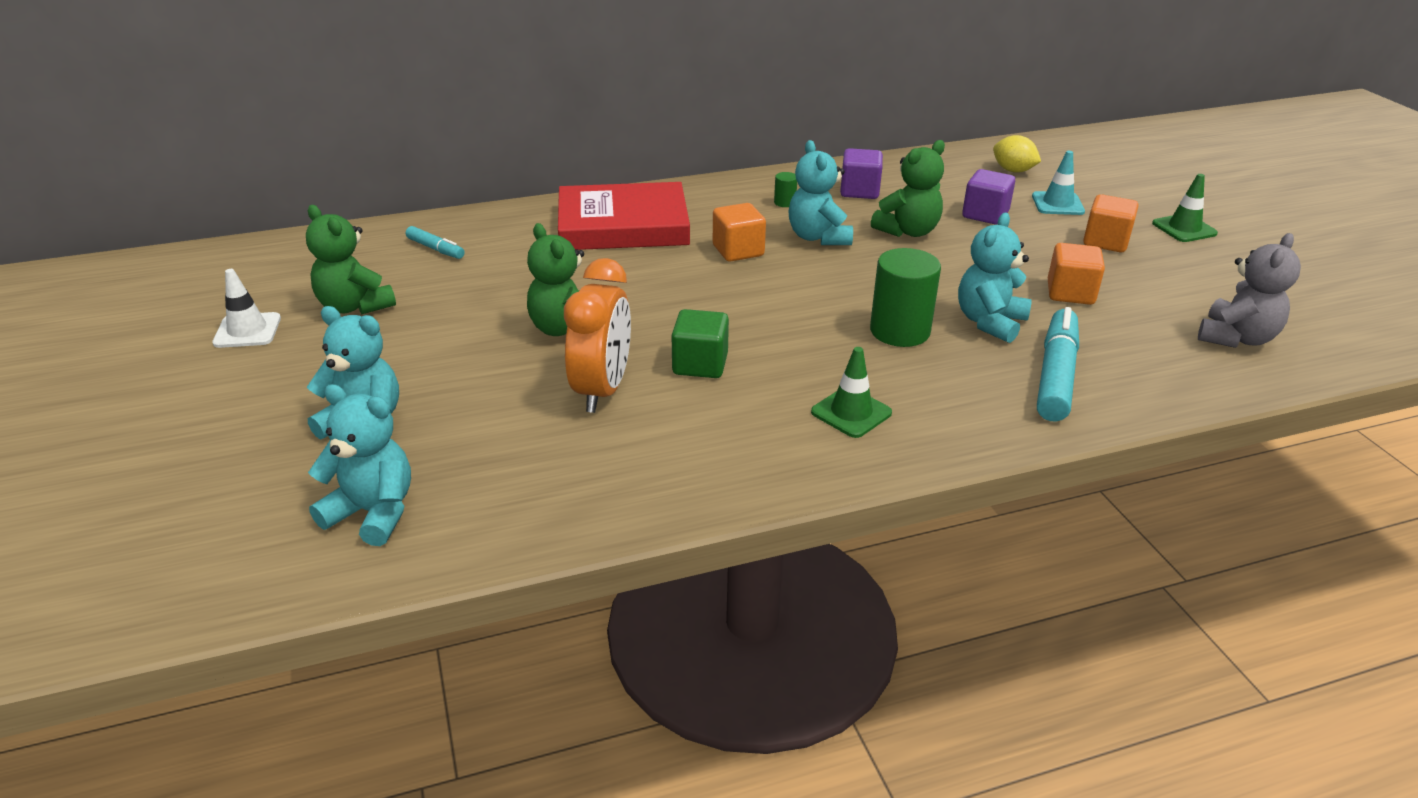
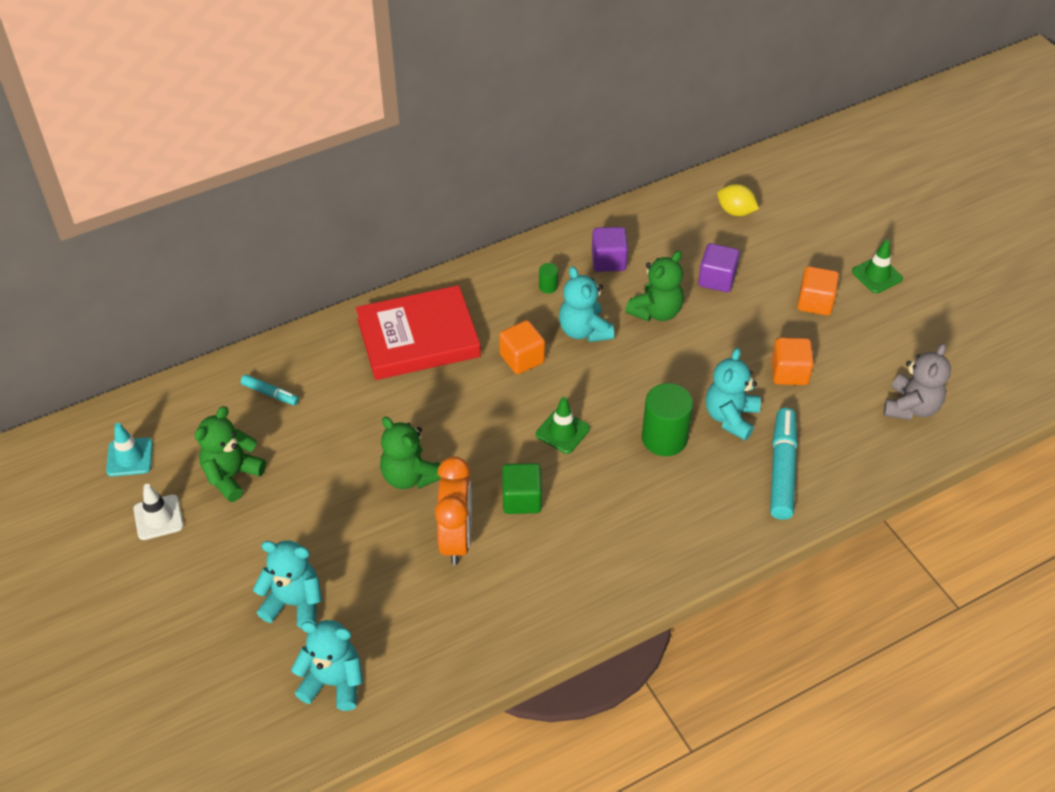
camera: 10 degrees left, 15 degrees up
(355, 306) = (232, 475): green teddy bear -> green teddy bear turned 90 degrees clockwise
(851, 412) = (640, 532): green traffic cone -> green traffic cone (562, 431)
(1057, 204) = (775, 255): turquoise traffic cone -> turquoise traffic cone (130, 457)

